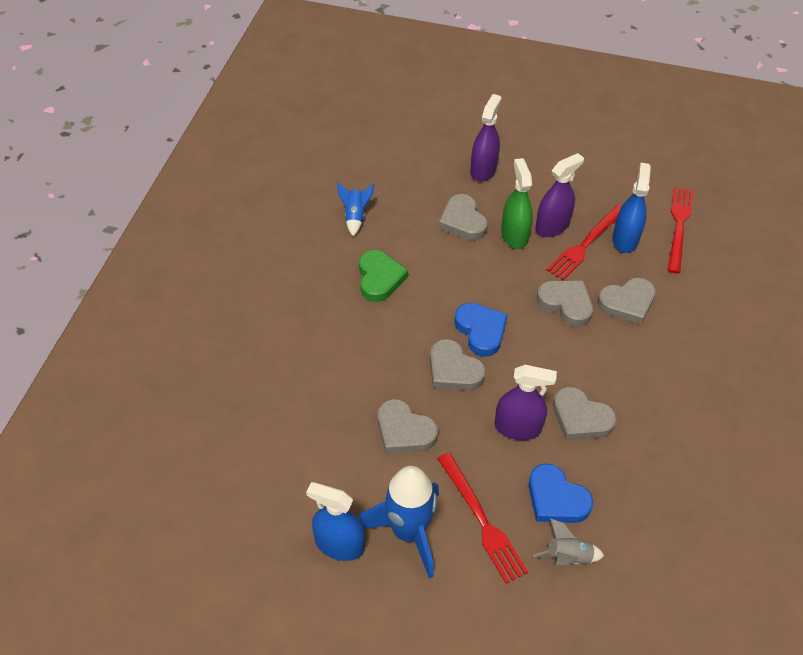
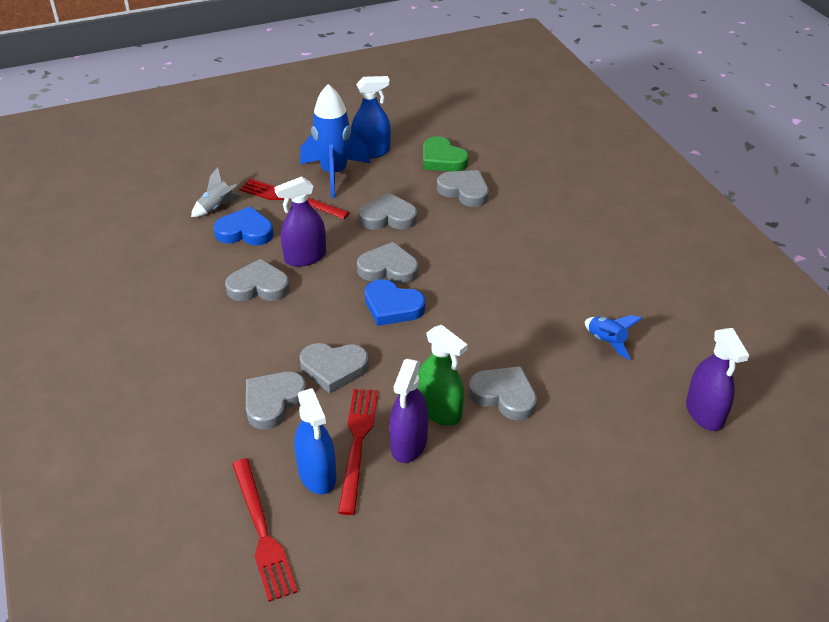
camera: 145 degrees right, 10 degrees down
(303, 419) = (464, 191): none -> grey heart
(379, 278) = (520, 302): green heart -> green heart (442, 159)
(483, 170) = (544, 471): purple spray bottle -> purple spray bottle (704, 413)

